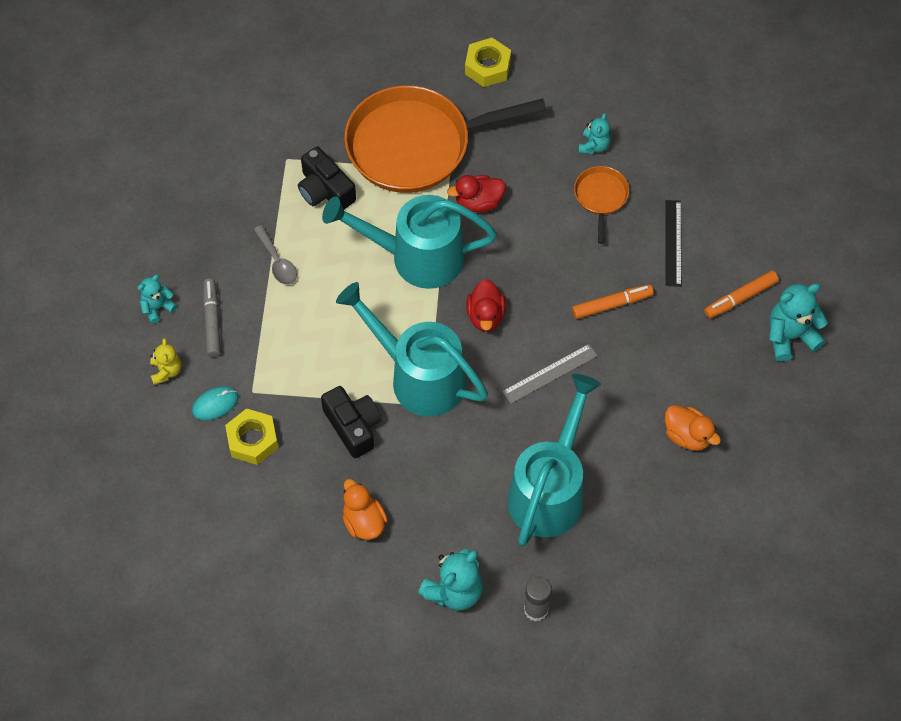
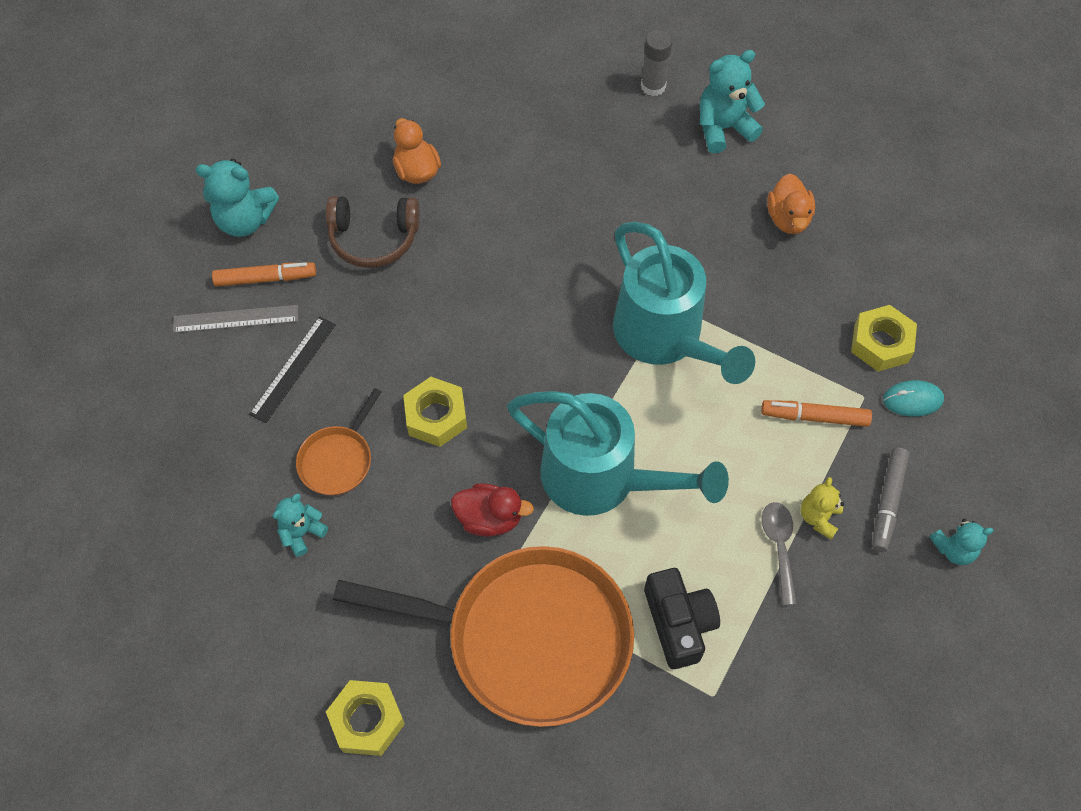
camera: 155 degrees left, 0 degrees up
(166, 371) = (962, 462): yellow teddy bear -> yellow teddy bear (819, 517)
(353, 426) = (761, 314): black camera -> none
(485, 315) = (555, 374): red duck -> none
(550, 373) = (519, 283): grey ruler -> grey ruler (236, 319)
(550, 490) = (583, 176): turquoise watering can -> none
(553, 251) = (436, 416): none -> yellow nut
(611, 304) = (408, 328): orange marker -> orange marker (815, 417)
(683, 363) = (374, 238): none -> brown headphones

